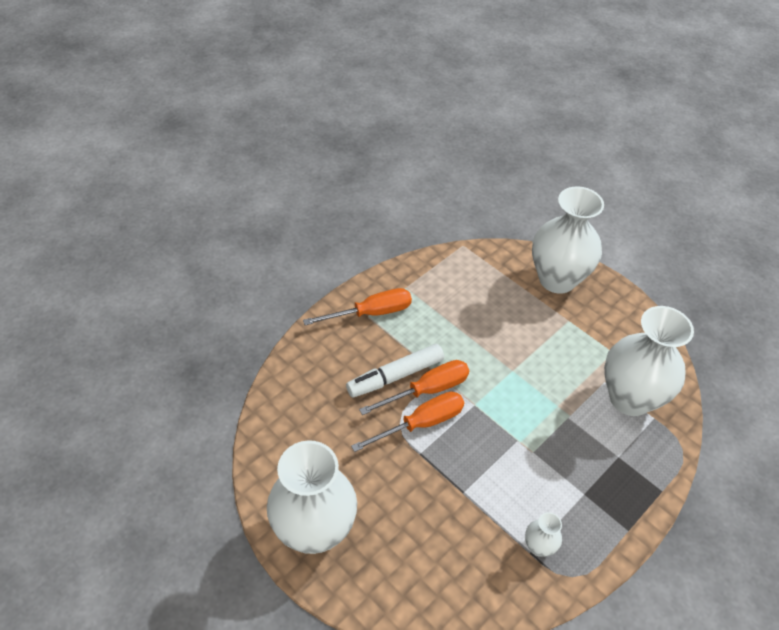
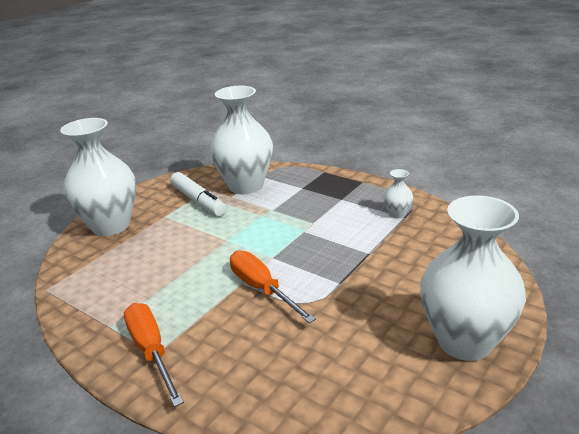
camera: 95 degrees left, 20 degrees down
(395, 376) = (248, 314): white marker -> white marker (198, 201)
(421, 423) = (304, 287): orange screwdriver -> none

